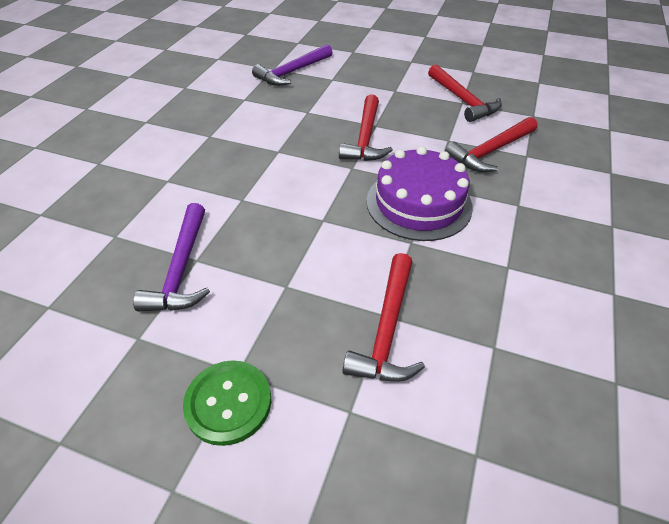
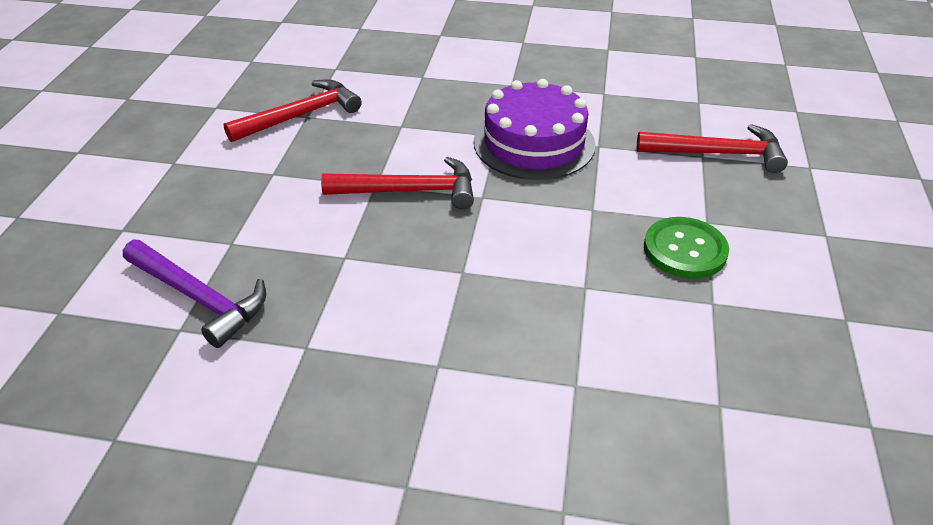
camera: 100 degrees left, 5 degrees down
(182, 269) = (734, 312): purple hammer -> none
(228, 403) = (858, 234): green button -> green button (685, 250)
(490, 151) = (420, 98): red hammer -> none

